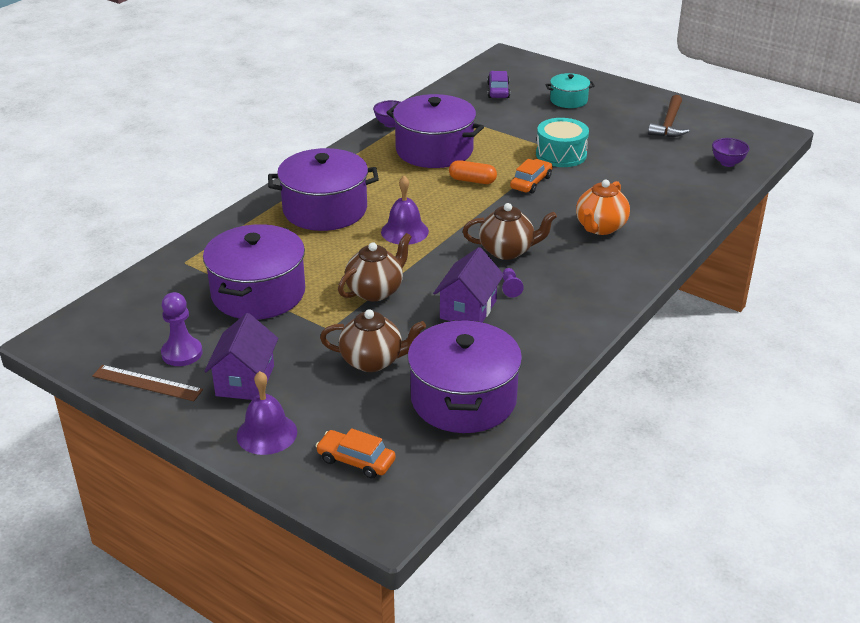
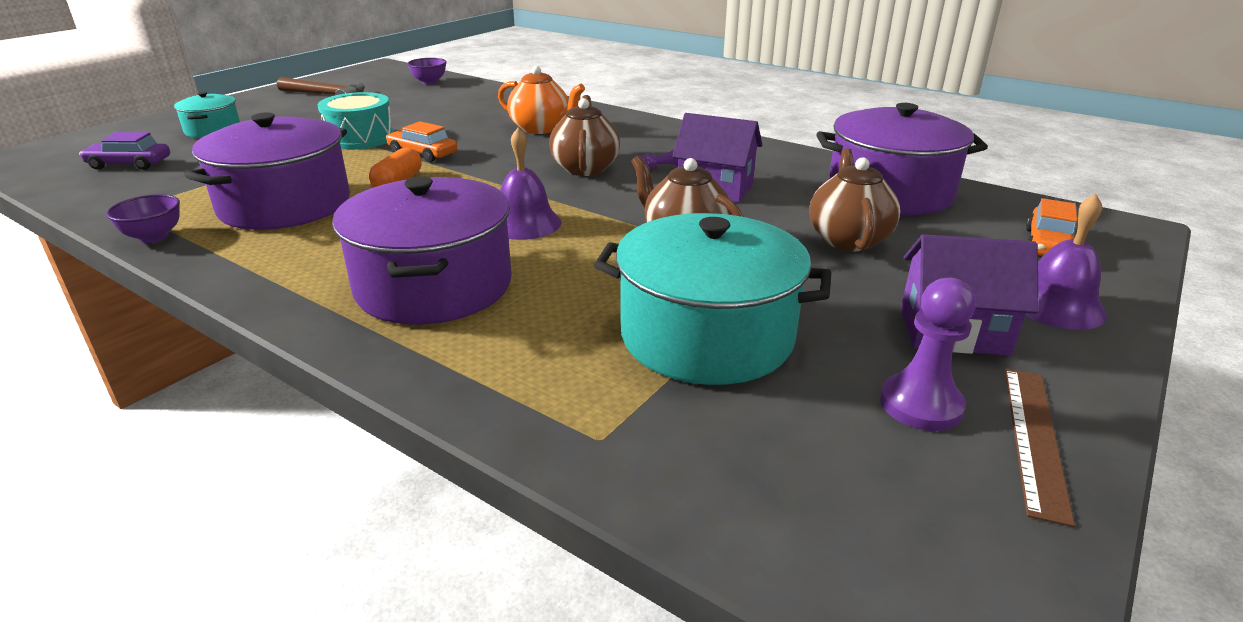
camera: 90 degrees left, 5 degrees down
(258, 293) = (706, 336): purple pot -> turquoise pot

